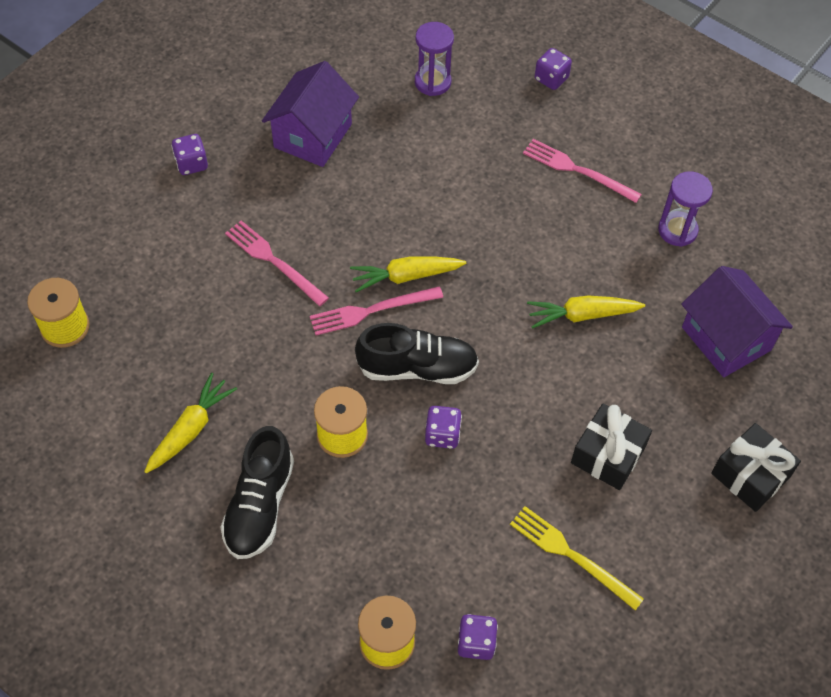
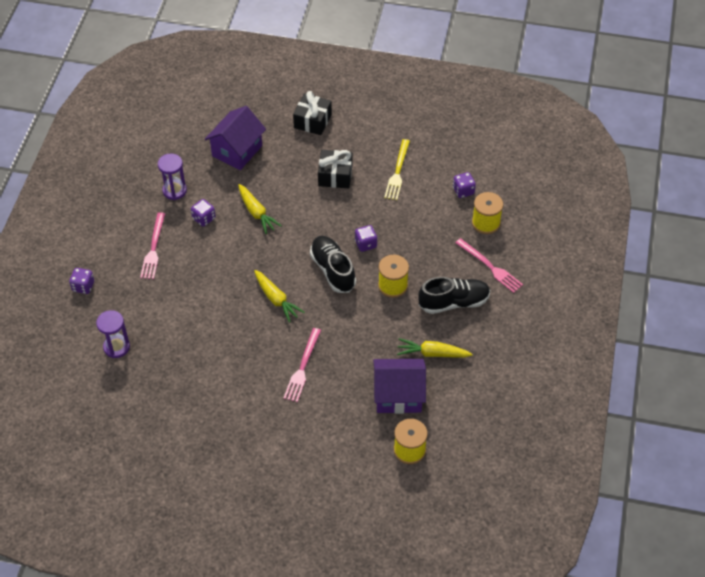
camera: 115 degrees left, 5 degrees down
(191, 164) = (254, 448): purple dice -> purple dice (204, 218)
(313, 136) = (195, 392): purple house -> purple house (398, 395)
(371, 311) = (308, 305): pink fork -> pink fork (490, 267)

